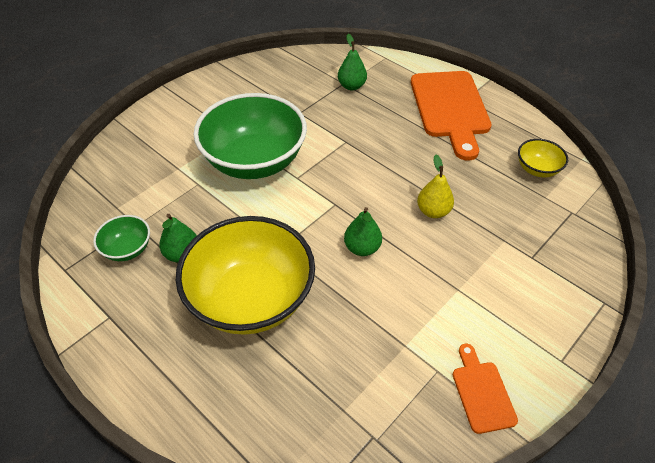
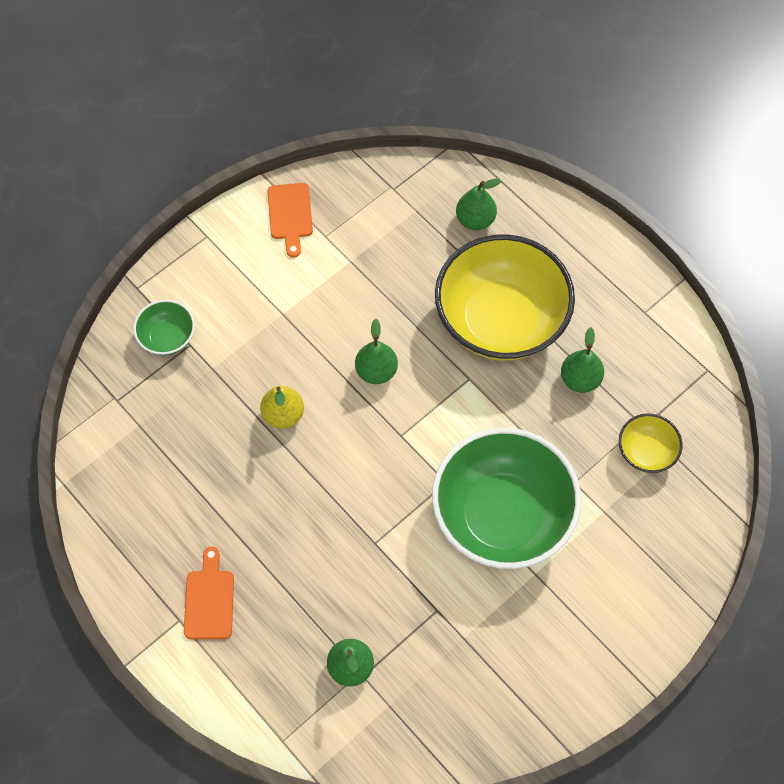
camera: 175 degrees left, 15 degrees up
(127, 249) = (643, 391): green bowl -> green bowl (167, 337)
(276, 404) = (475, 220): none -> green pear
(450, 108) = (209, 600): orange cutting board -> orange cutting board, size x0.49
(537, 169) = (130, 470): yellow bowl -> yellow bowl (646, 452)

